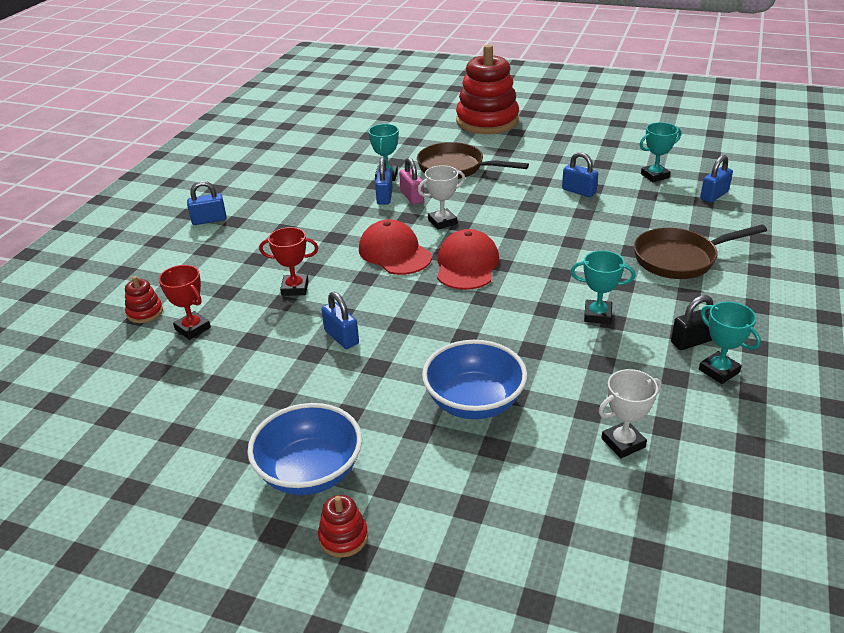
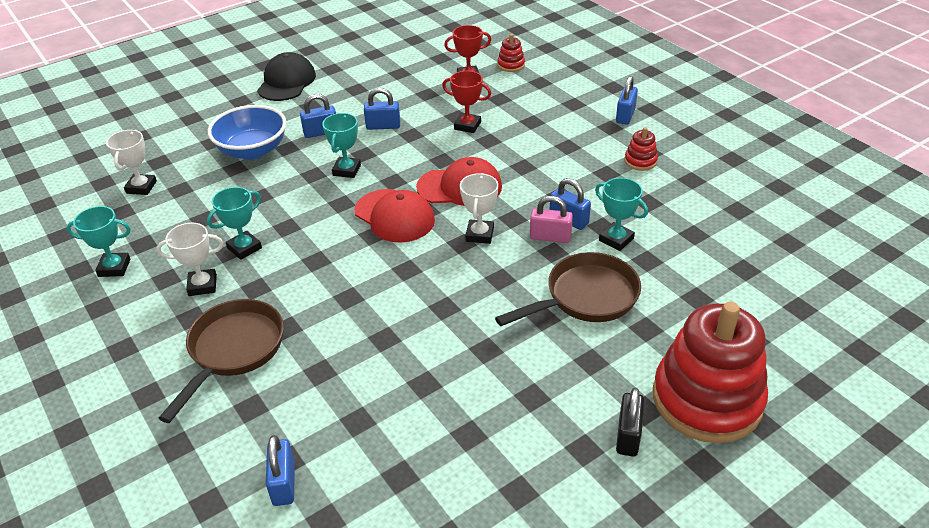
camera: 125 degrees right, 5 degrees up
(295, 288) = (467, 126): red trophy -> red trophy turned 75 degrees clockwise
(310, 472) = (286, 82): blue bowl -> black cap
(343, 537) = (234, 79): red stacking toy -> red stacking toy (640, 161)
(579, 191) = (429, 365): blue padlock -> blue padlock (321, 132)
(655, 176) = (386, 463): turquoise trophy -> turquoise trophy (346, 170)
(659, 309) = (202, 285): none -> white trophy
(692, 341) = (152, 277): black padlock -> black padlock (628, 436)

